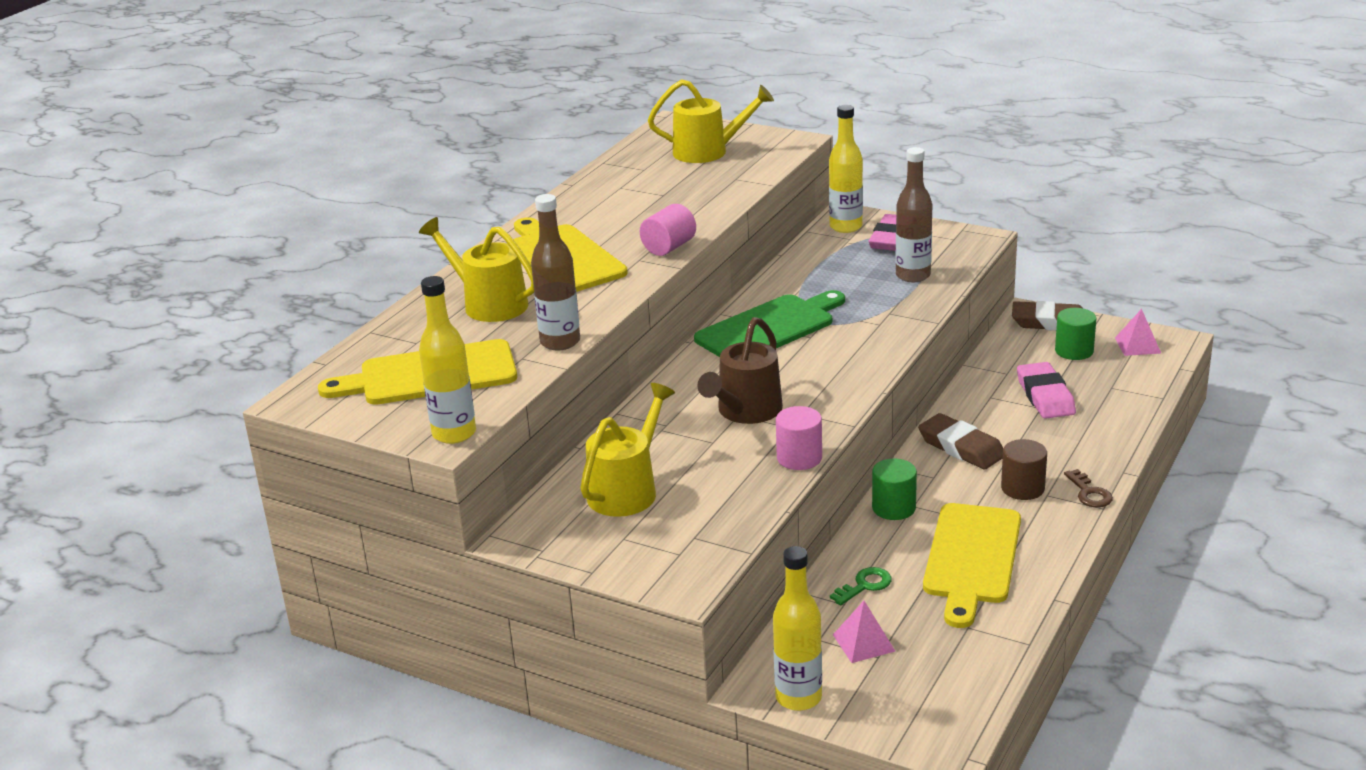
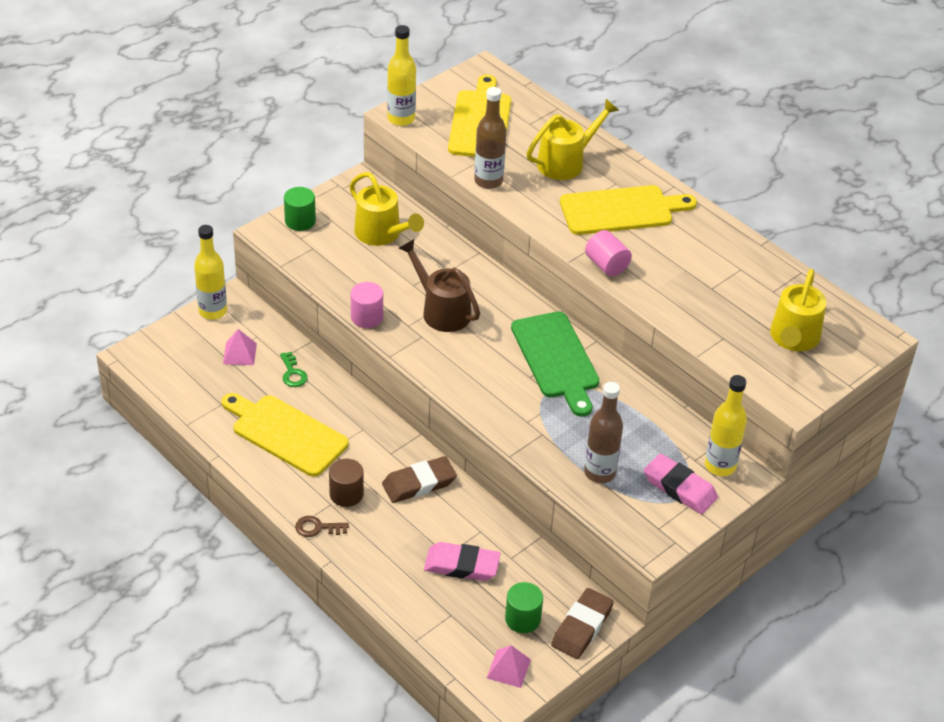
camera: 105 degrees right, 15 degrees up
(893, 508) = (366, 418): green cylinder -> green cylinder (300, 221)

